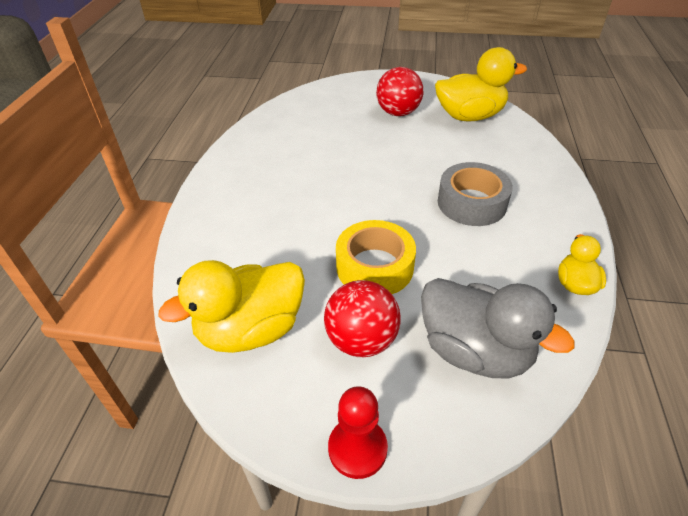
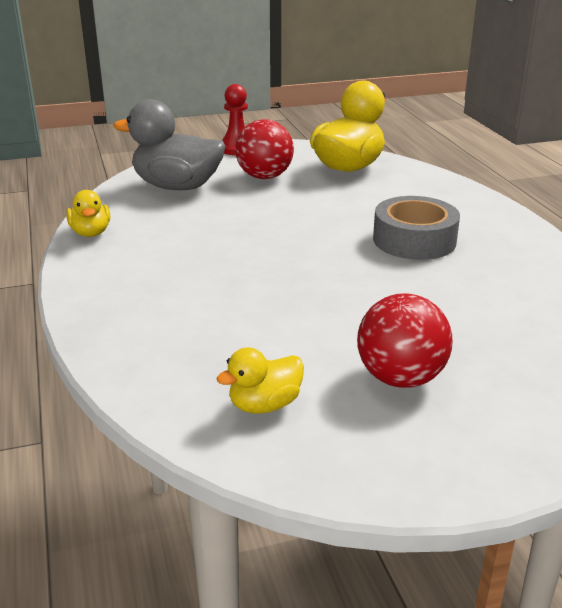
camera: 155 degrees right, 15 degrees down
(374, 267) = (285, 209): yellow tape -> none
(469, 116) = (264, 405): yellow duck -> yellow duck, size x0.52
(471, 203) = (211, 273): grey tape -> grey tape (414, 240)

